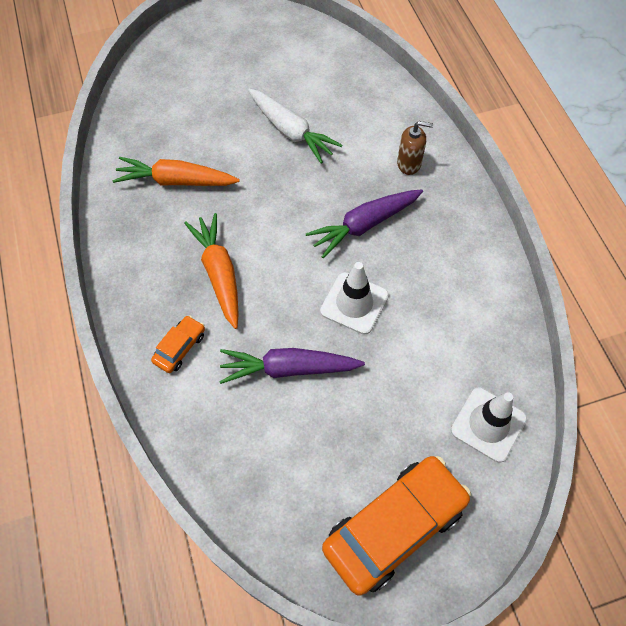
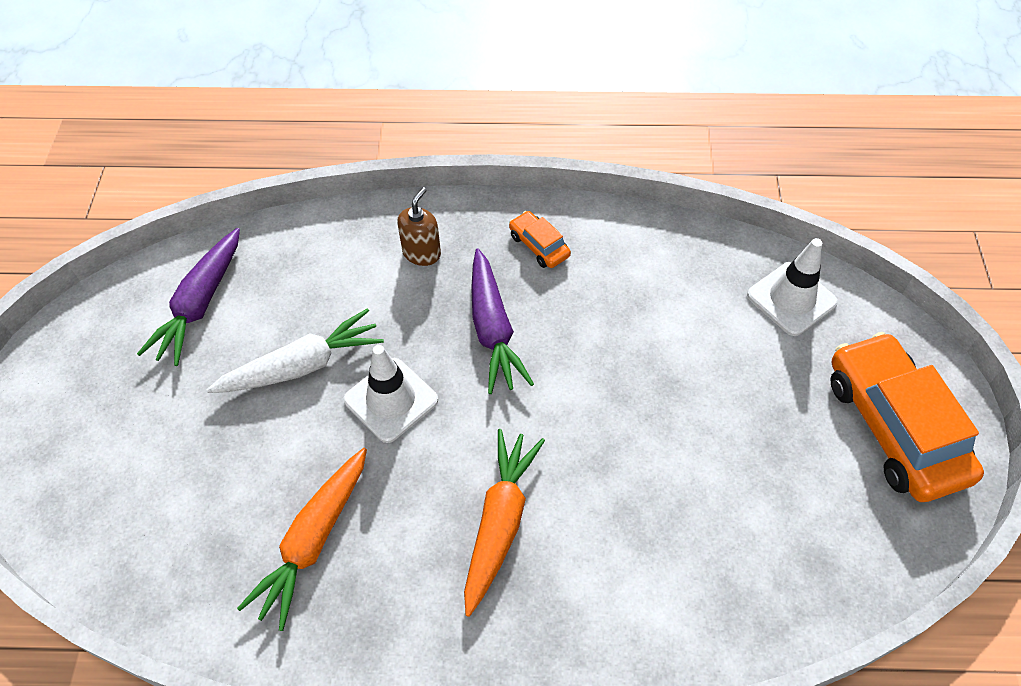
camera: 70 degrees left, 5 degrees down
(180, 347) = (600, 606): orange car -> orange car (539, 246)
(219, 274) = (500, 522): orange carrot -> orange carrot turned 105 degrees clockwise
(288, 369) = (670, 477): purple carrot -> purple carrot (200, 304)
(354, 303) = (601, 376): white traffic cone -> white traffic cone (391, 400)

